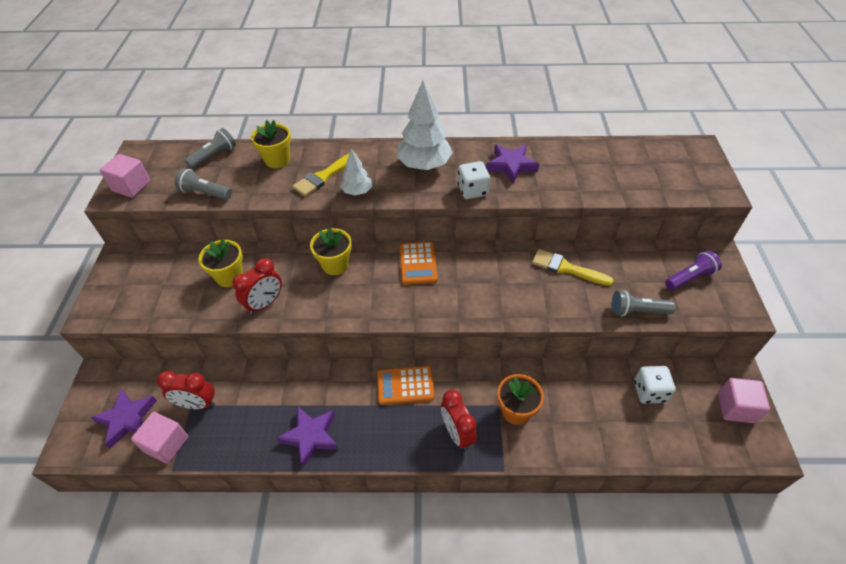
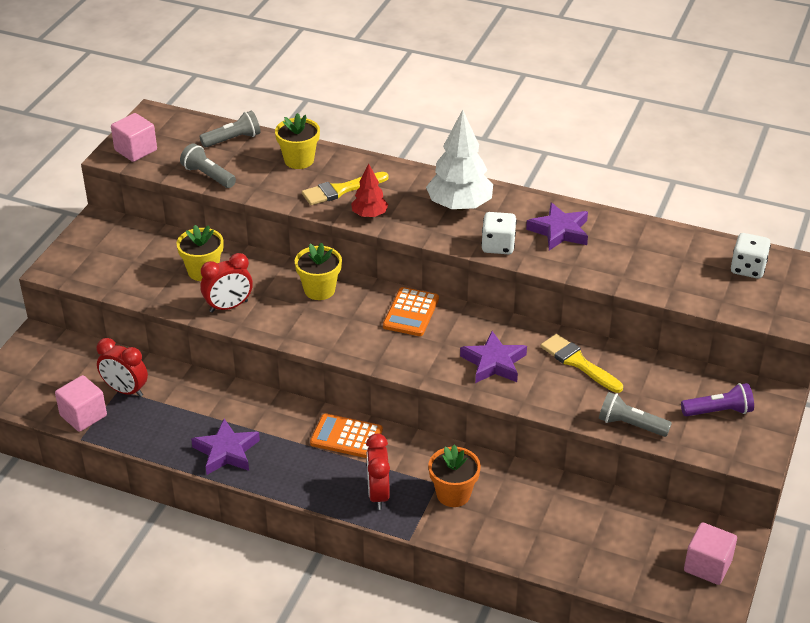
camera: 20 degrees right, 10 degrees down
(127, 419) = (53, 384): purple star -> purple star (494, 363)
(357, 191) = (369, 215): white tree -> red tree
(649, 392) = (616, 522): white dice -> white dice (747, 268)

